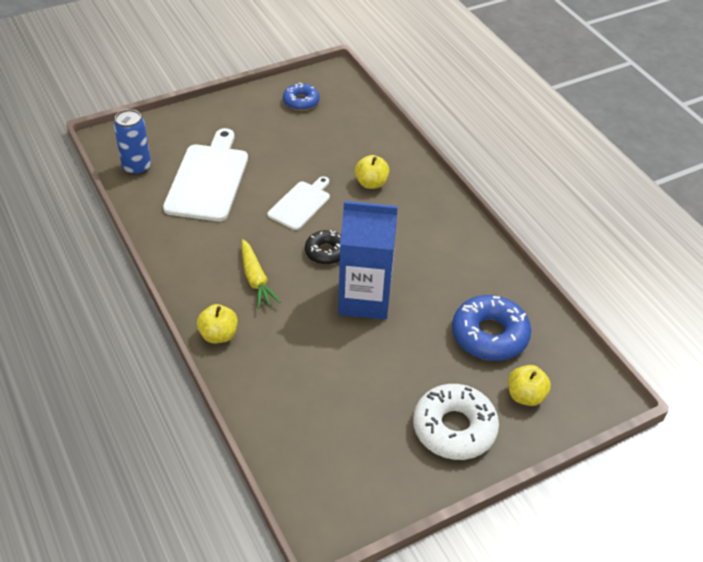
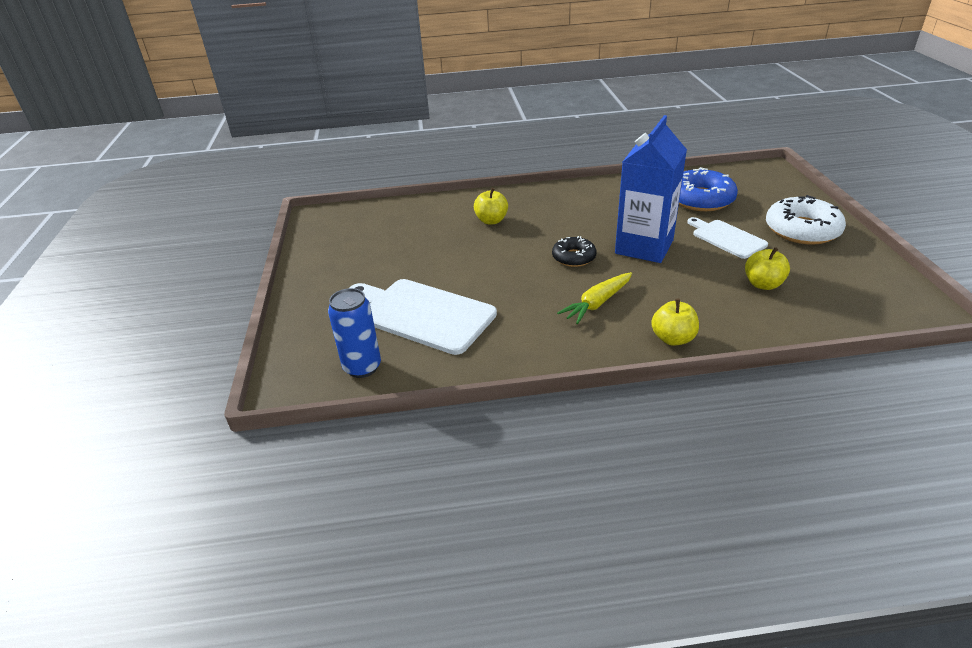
camera: 65 degrees left, 10 degrees down
(256, 279) = (597, 303): yellow carrot -> yellow carrot turned 135 degrees clockwise
(301, 101) = (341, 239): blue donut -> none
(301, 204) = (498, 261): white cutting board -> white cutting board (726, 238)
(525, 396) = (767, 196): yellow apple -> yellow apple (763, 284)

